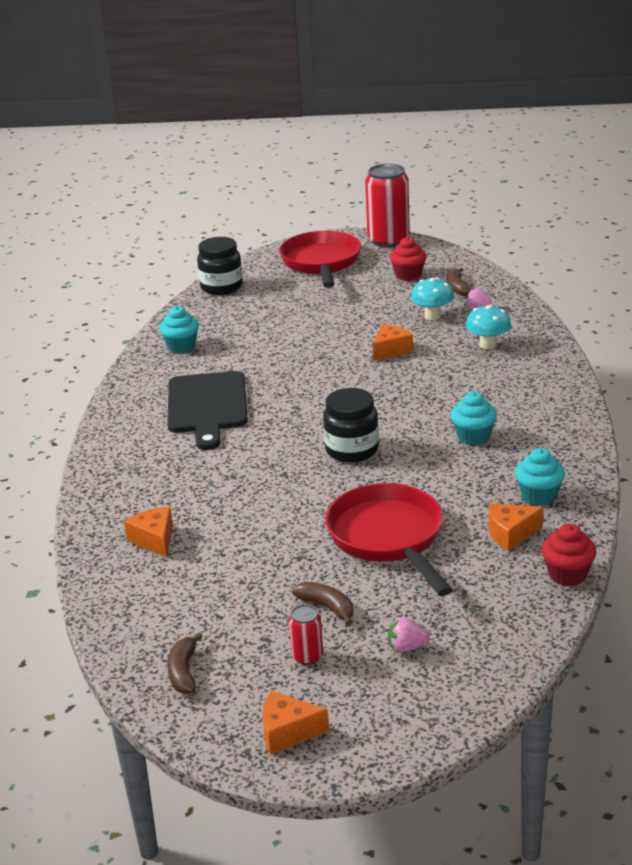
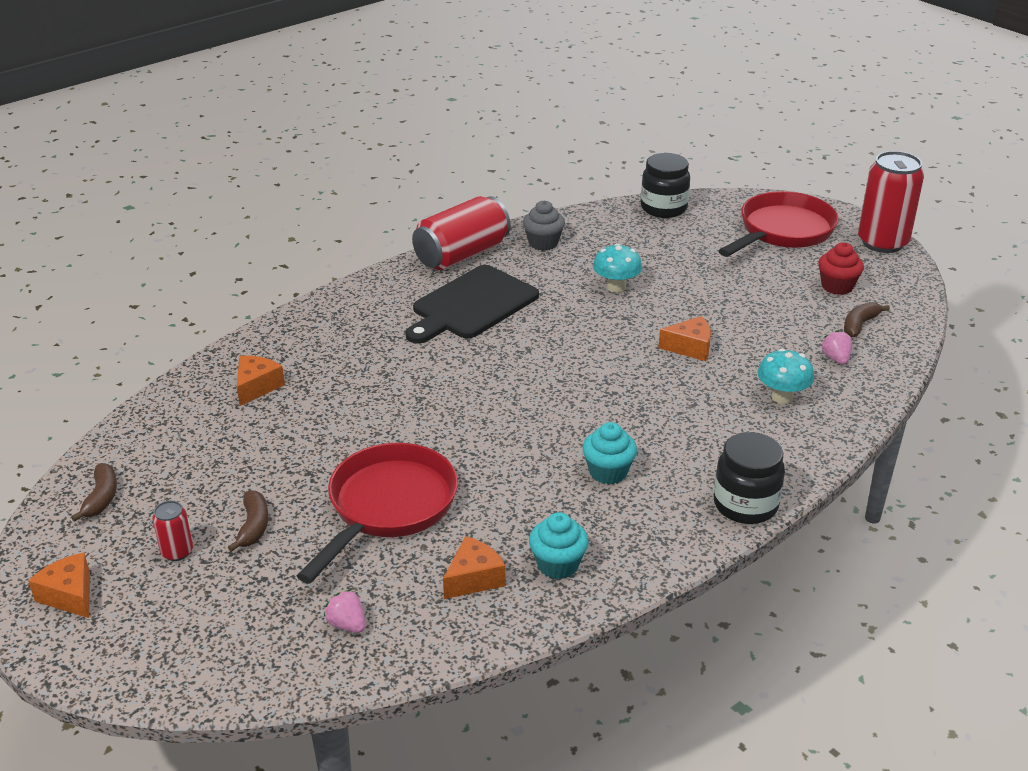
camera: 45 degrees right, 5 degrees up
(137, 383) = (462, 254): none -> red can
(181, 346) = (543, 243): turquoise cupcake -> grey cupcake
(184, 672) = (101, 498): brown banana -> brown banana turned 135 degrees clockwise
(352, 450) = (499, 414): black jar -> black jar (745, 505)
(406, 647) = (238, 603): pink strawberry -> pink strawberry (347, 624)
(432, 316) = (785, 338): turquoise mushroom -> turquoise mushroom (616, 287)
(510, 534) = (474, 578): orange cheese -> orange cheese turned 105 degrees clockwise
(567, 574) = (447, 650): red cupcake -> none

